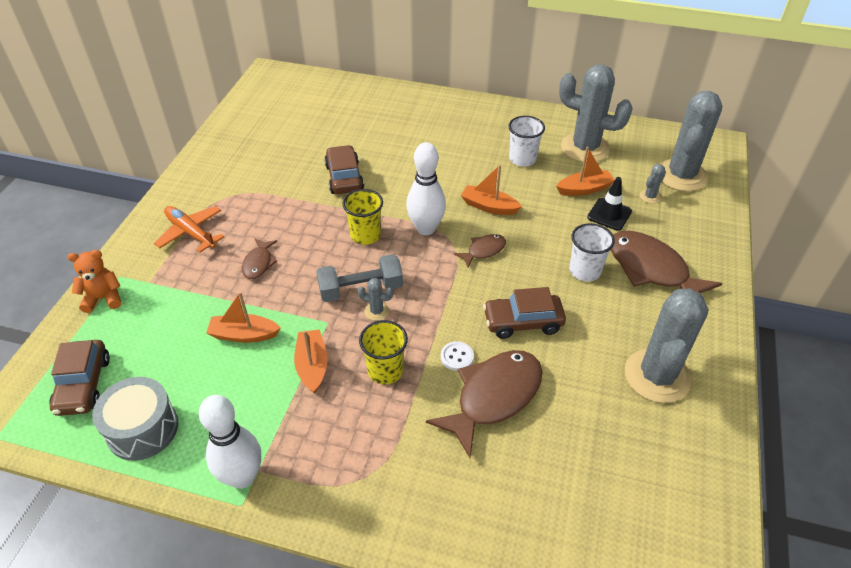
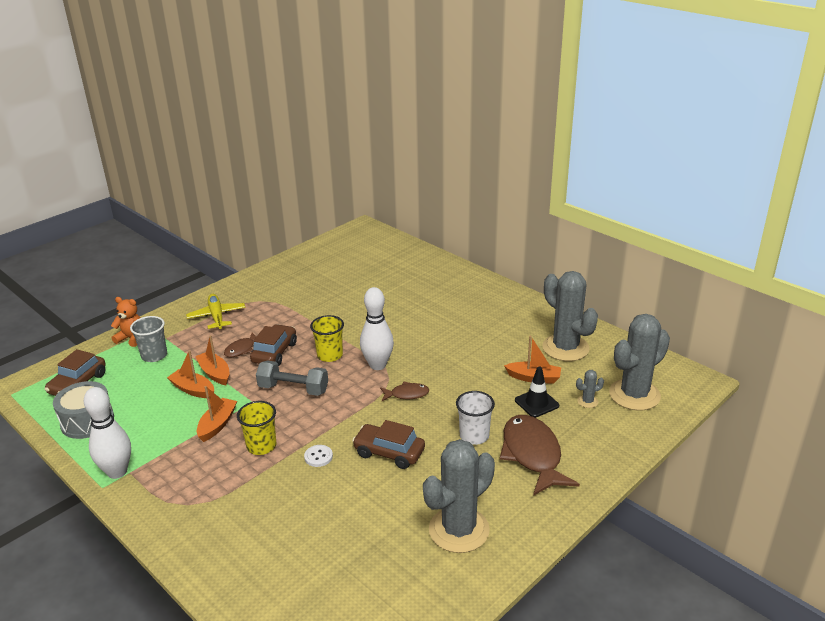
camera: 30 degrees right, 15 degrees down
(155, 310) = (154, 355): none -> grey cup
(191, 233) = (217, 316): orange plane -> yellow plane
(344, 177) = (351, 312): brown car -> brown car (274, 352)
(376, 311) = (291, 407): grey cactus -> none
(489, 206) = (441, 365): orange boat -> orange boat (215, 373)
(493, 397) = (319, 493): brown fish -> none
(522, 159) = (502, 340): white cup -> none

